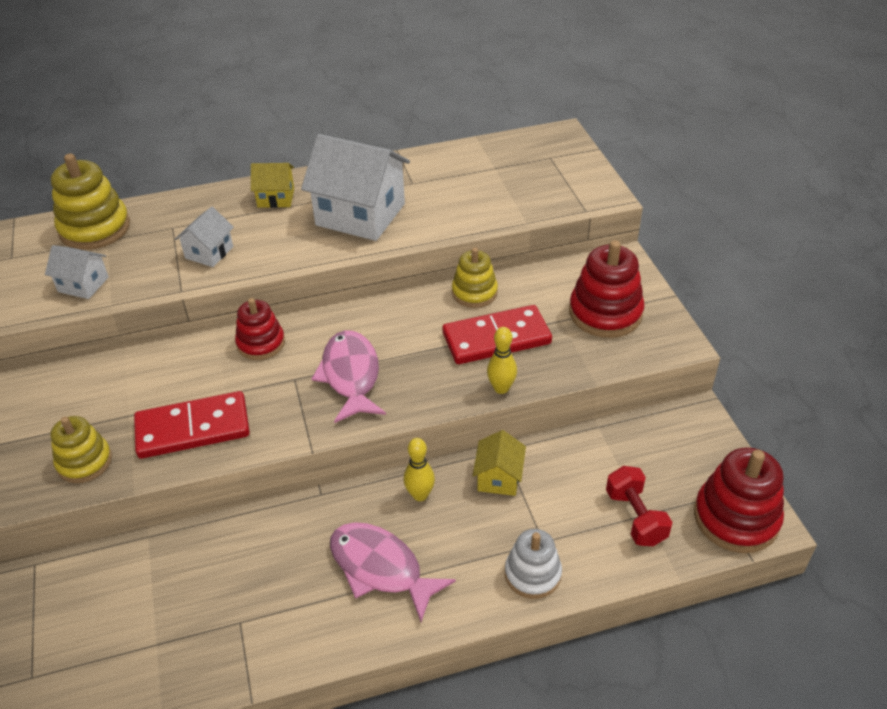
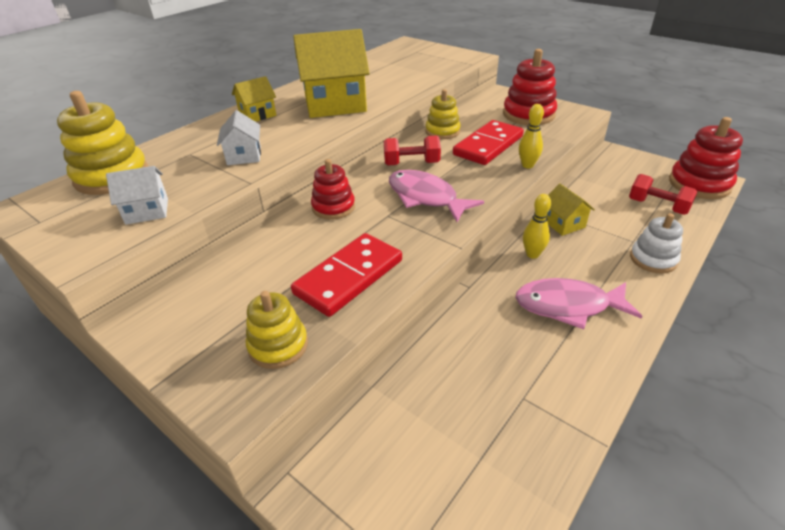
camera: 35 degrees left, 5 degrees down
(360, 214) = (335, 104): white house -> yellow house
(389, 324) = (411, 164): none -> red dumbbell

